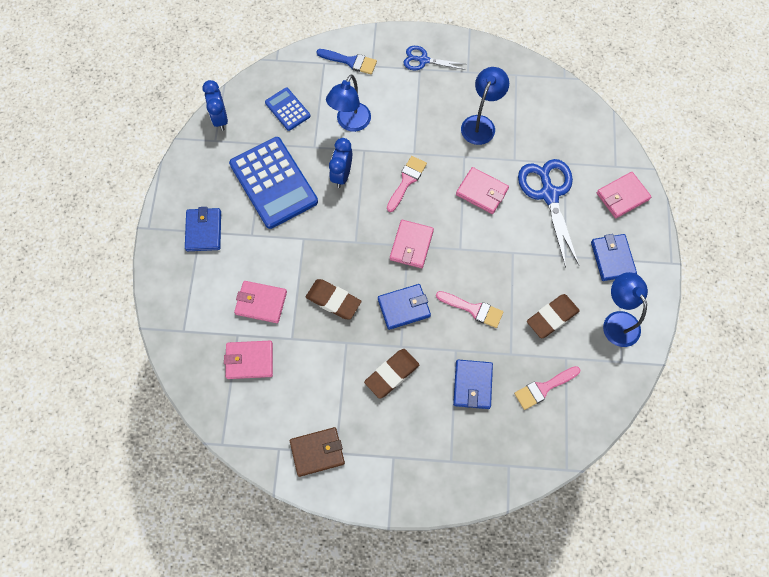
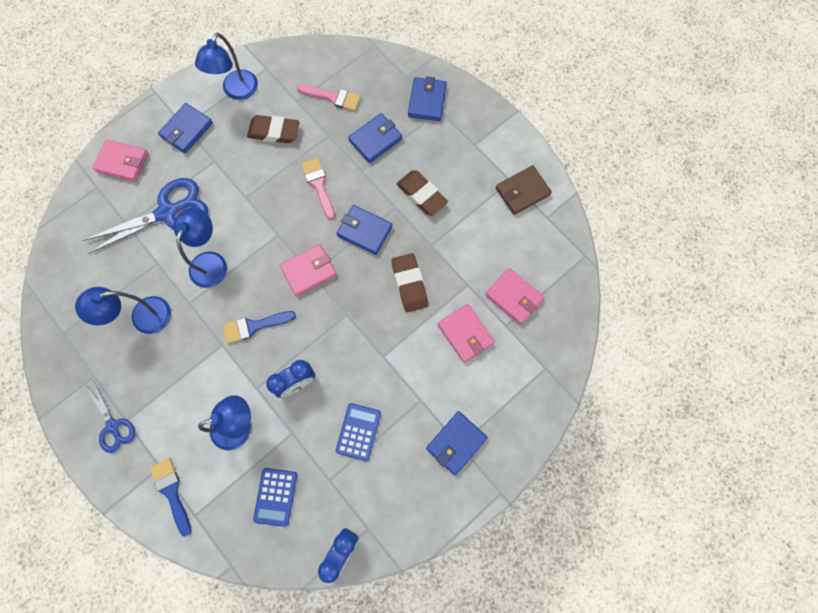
camera: 135 degrees left, 5 degrees up
(273, 183) = (358, 431): blue calculator -> blue calculator, size x0.51
(317, 452) = (522, 192): brown wallet -> brown wallet turned 60 degrees counterclockwise
(392, 374) = (421, 194): brown eraser -> brown eraser turned 45 degrees clockwise
(407, 181) = (254, 326): pink brush -> blue brush
(469, 459) = (427, 101): none -> blue wallet
(482, 192) = (211, 261): pink wallet -> blue lamp
(549, 194) = (168, 212): blue scissors -> blue scissors turned 150 degrees counterclockwise

